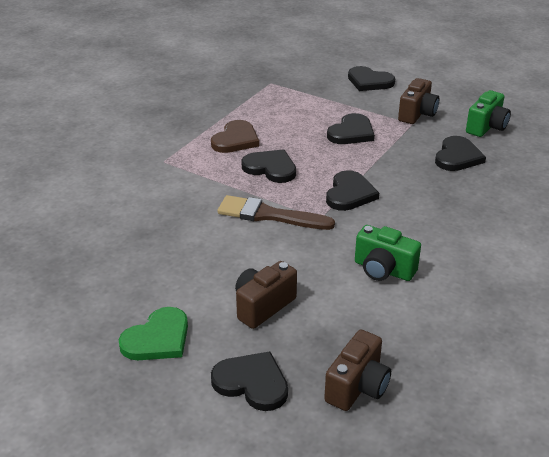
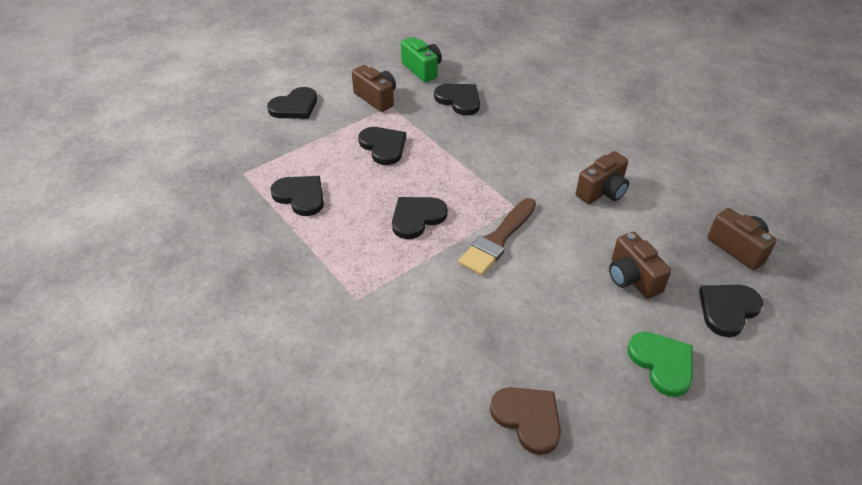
camera: 70 degrees left, 10 degrees up
(235, 140) = (347, 230): brown heart -> brown heart (528, 418)
(349, 194) = (486, 178): black heart -> black heart (300, 196)
(383, 270) = (602, 191): green camera -> brown camera

